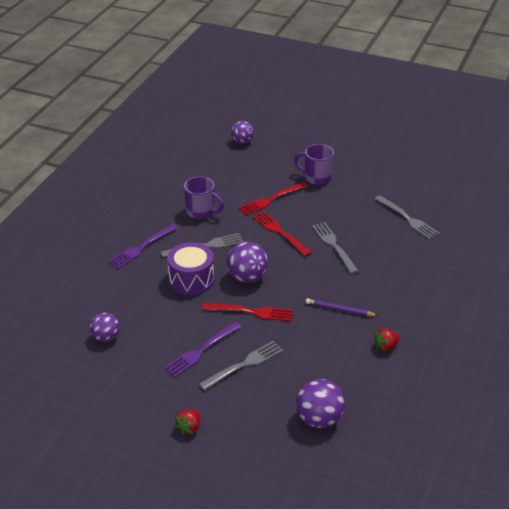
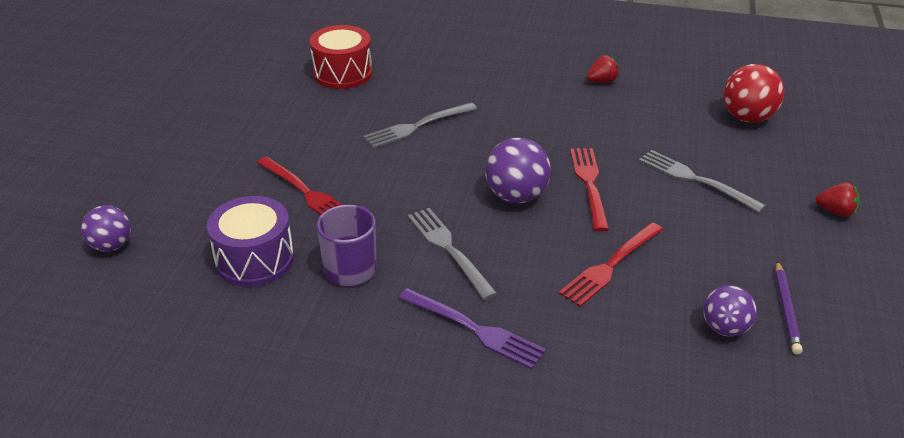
camera: 100 degrees left, 0 degrees up
(191, 279) = (541, 253): purple drum -> purple drum (255, 259)
(201, 351) = (692, 220): purple fork -> none
(280, 232) = (395, 176): red fork -> red fork (610, 266)
(316, 177) = (240, 152): purple mug -> none
(319, 419) = (747, 118): purple ball -> red ball
(339, 310) = (551, 115): purple pencil -> purple pencil (786, 309)
(386, 346) = (602, 81): red strawberry -> red strawberry turned 75 degrees counterclockwise
(408, 218) = (342, 73): grey fork -> red drum

